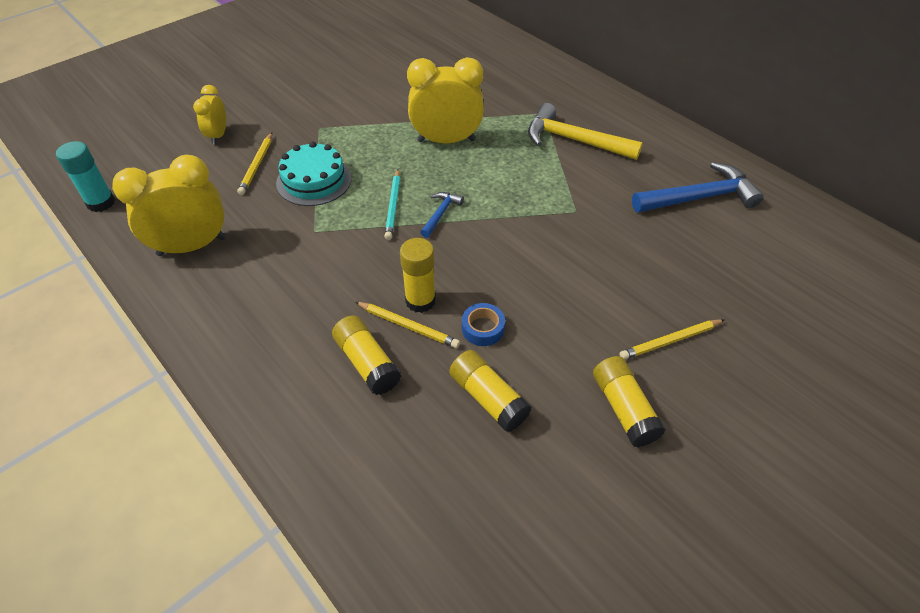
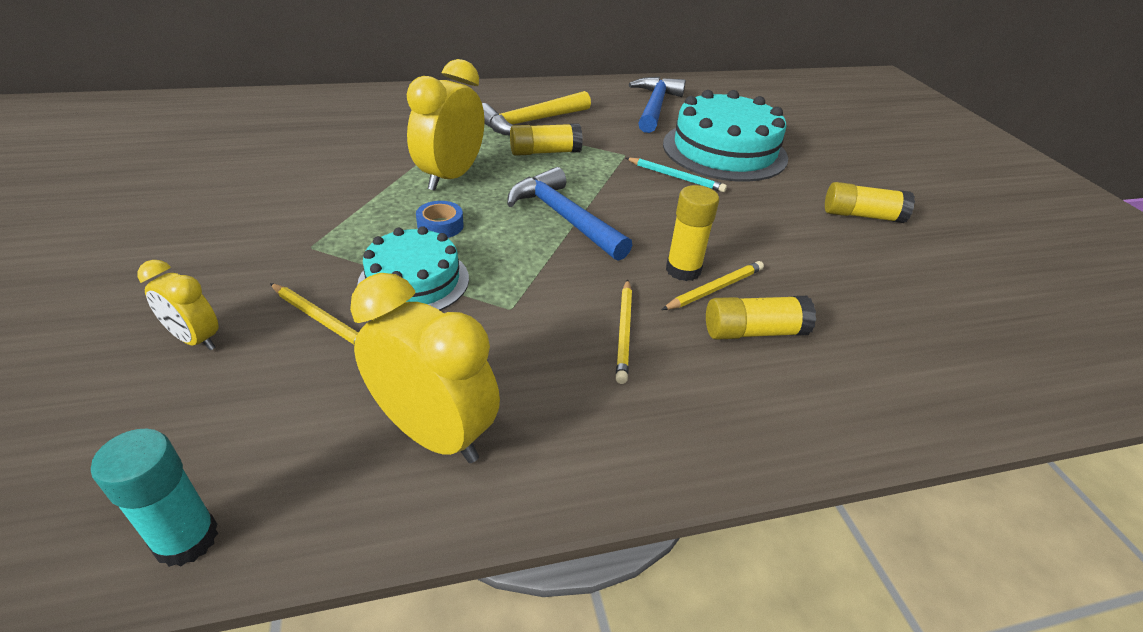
camera: 65 degrees left, 10 degrees down
(192, 246) = (434, 433): yellow clock -> yellow clock turned 120 degrees clockwise
(393, 206) = (523, 241): turquoise pencil -> turquoise pencil (676, 177)
(440, 214) = (564, 217): blue hammer -> blue hammer, size x2.01
(483, 328) = (742, 248): blue tape -> blue tape (440, 226)
(488, 398) = (829, 273): yellow glue stick -> yellow glue stick (545, 152)
(657, 272) = (724, 150): none -> turquoise cake
(670, 341) = (800, 173): yellow pencil -> yellow pencil (624, 332)

